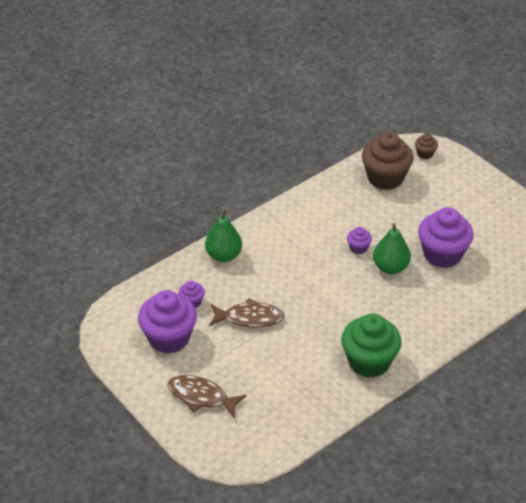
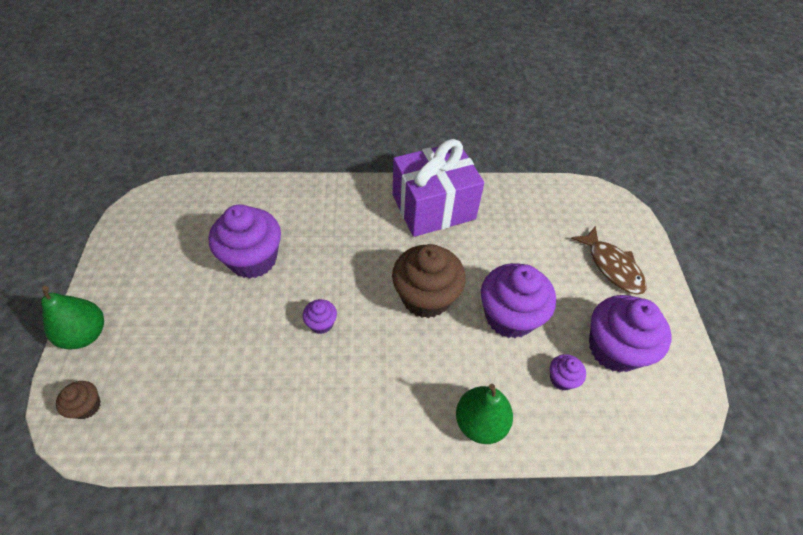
camera: 145 degrees left, 10 degrees up
(250, 318) = (509, 316): brown fish -> purple cupcake
(369, 362) = (433, 207): green cupcake -> purple gift
(385, 178) = (178, 403): brown cupcake -> brown cupcake (426, 297)
(390, 267) = (316, 279): green pear -> green pear (85, 334)

